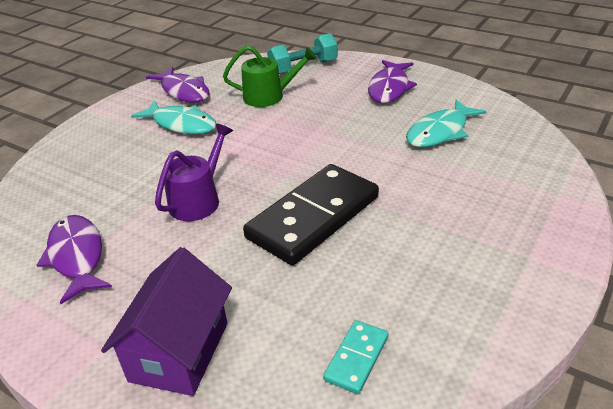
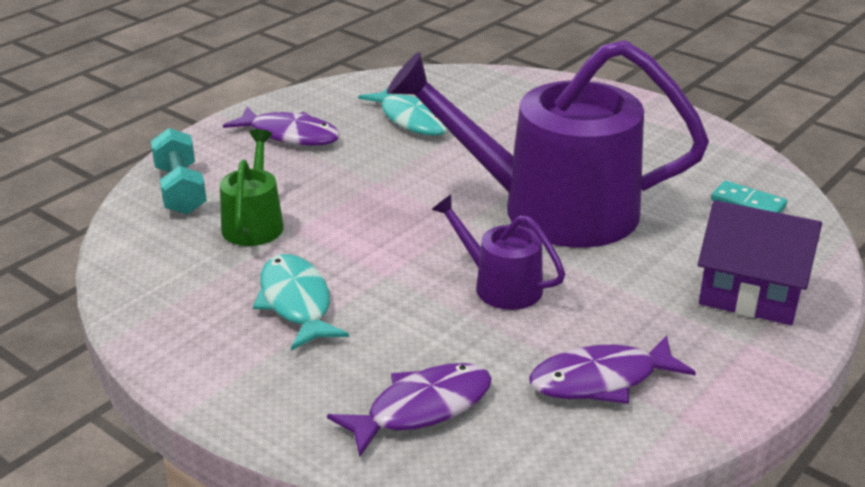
camera: 85 degrees left, 5 degrees down
(181, 124) = (296, 303): turquoise fish -> turquoise fish turned 60 degrees counterclockwise
(184, 91) = (184, 302): purple fish -> purple fish (422, 408)
(313, 217) = (552, 209): black domino -> purple watering can

